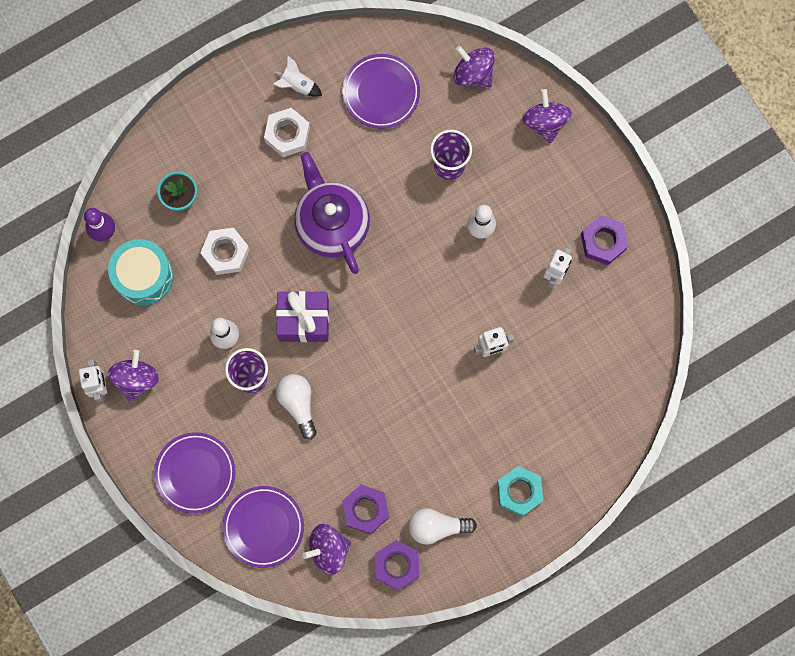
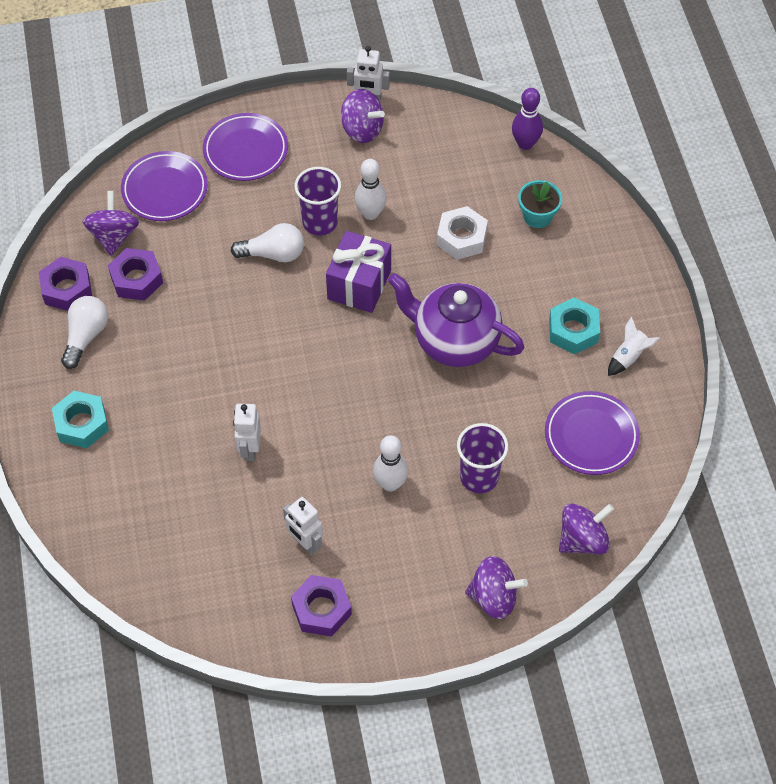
camera: 110 degrees right, 20 degrees down
(143, 276) = (465, 163): turquoise drum -> none
(287, 134) = (573, 330): white nut -> turquoise nut
(332, 224) = (454, 341): purple teapot -> purple teapot turned 150 degrees counterclockwise

